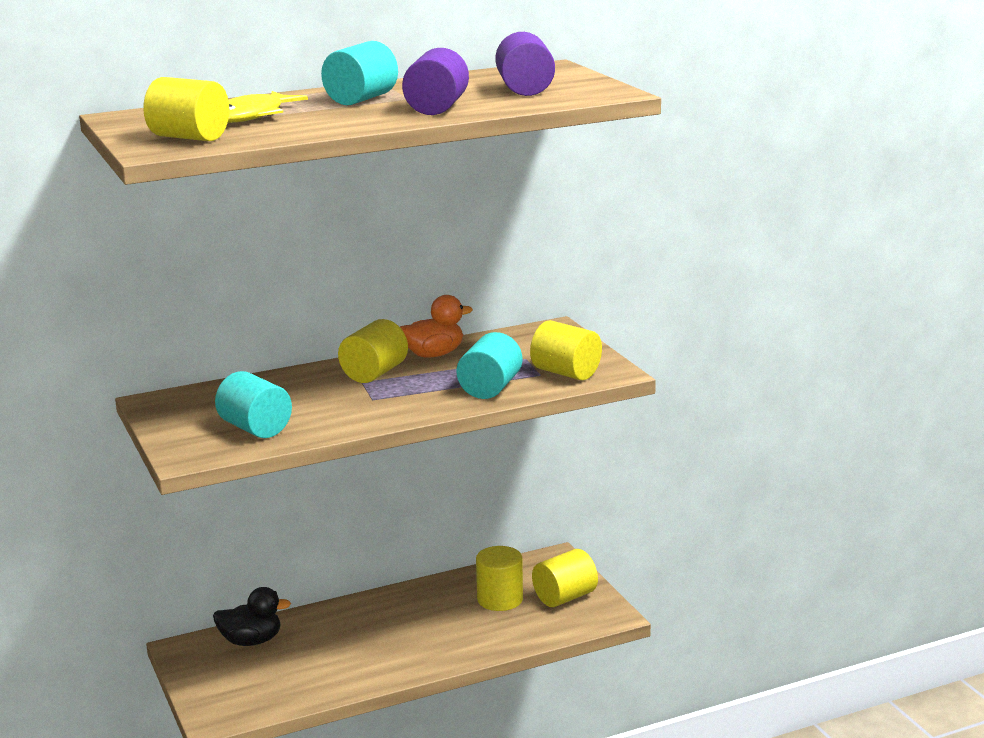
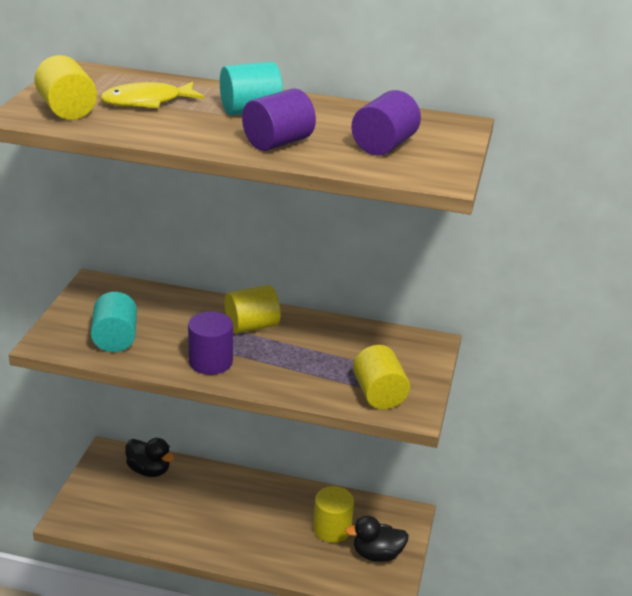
camera: 35 degrees right, 10 degrees up
(380, 408) = (210, 362): none -> purple cylinder
(434, 354) = (314, 327): orange duck -> none
(490, 388) = (306, 381): turquoise cylinder -> none
(564, 597) = (377, 554): yellow cylinder -> black duck

